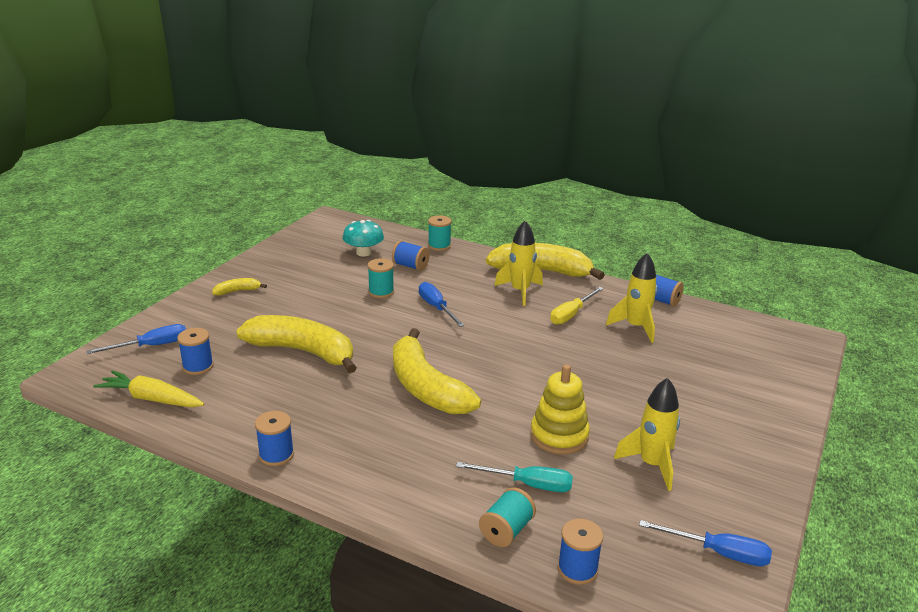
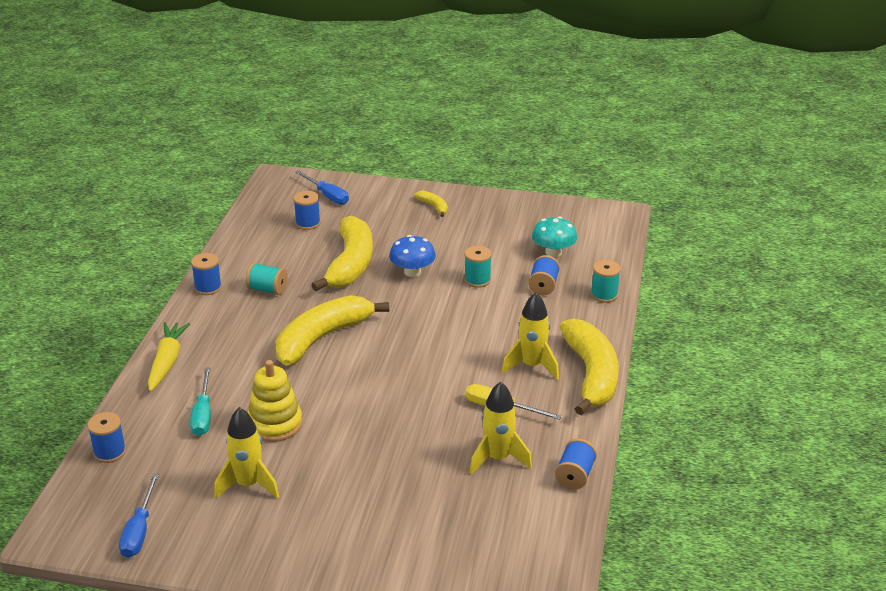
camera: 75 degrees right, 5 degrees up
(151, 399) = (258, 218): yellow carrot -> yellow carrot (167, 362)
(344, 320) = (412, 272): none -> blue mushroom
(436, 308) = (465, 318): blue screwdriver -> none
(506, 530) = (146, 411): turquoise spool -> turquoise spool (267, 289)

